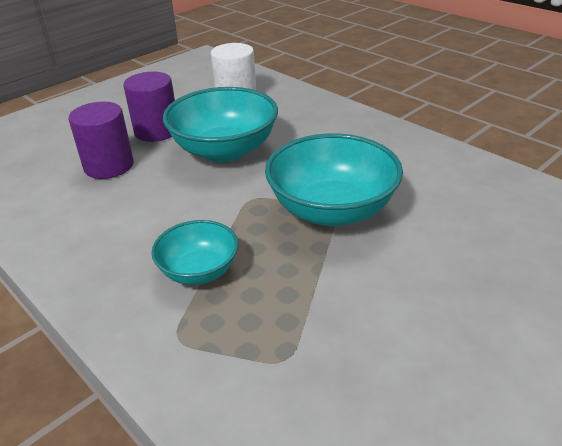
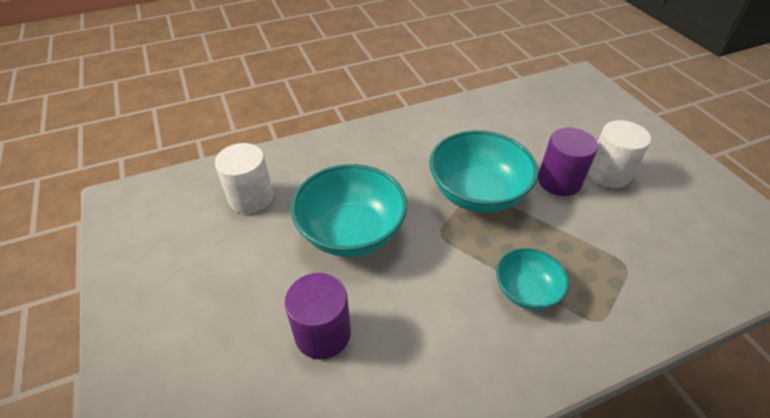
camera: 70 degrees left, 10 degrees up
(156, 131) = (274, 277): purple cylinder -> purple cylinder (559, 181)
(474, 323) = (608, 173): none -> white cylinder

